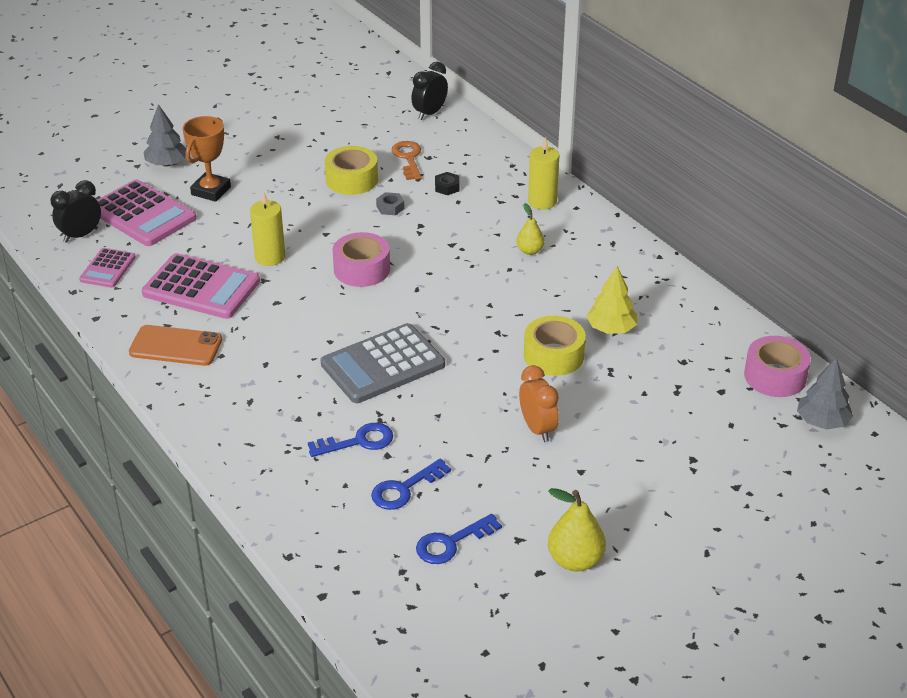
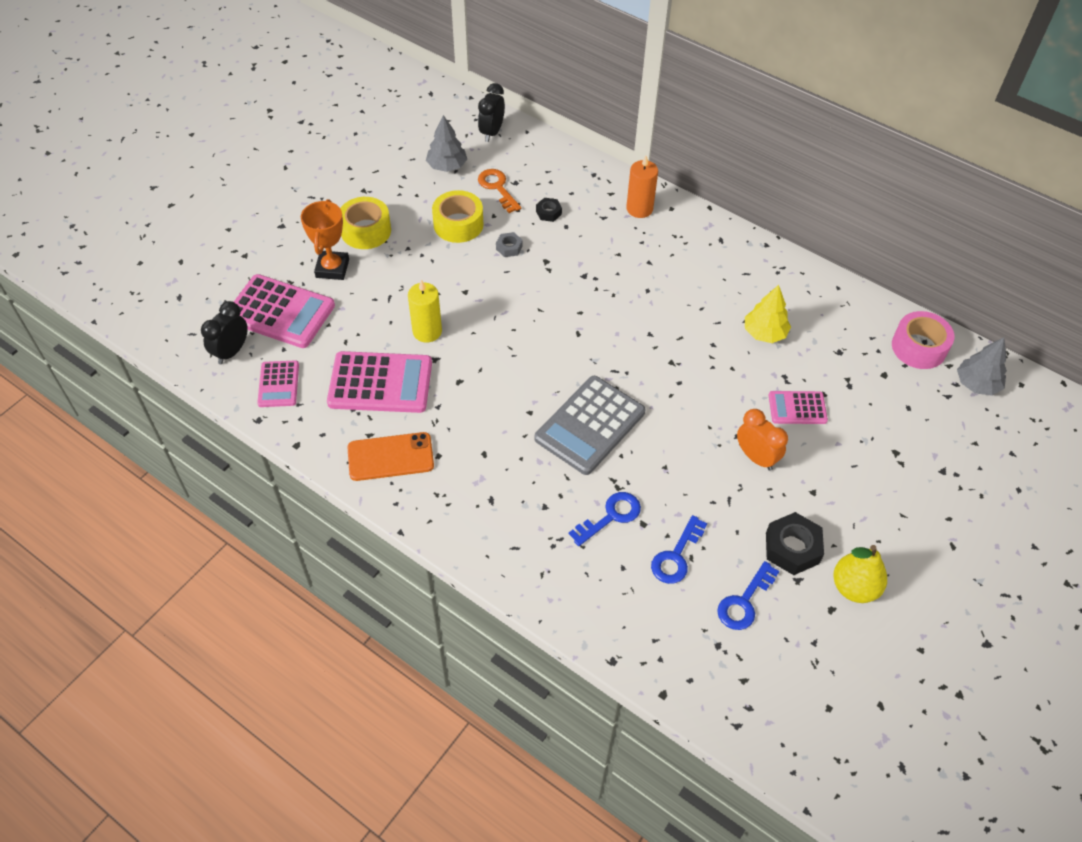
camera: 20 degrees left, 15 degrees up
(167, 164) = (273, 246): grey tree -> grey tree (447, 166)
(362, 269) = (518, 324): pink tape -> none
(529, 512) = (792, 548): none -> black nut
(530, 250) = (655, 266): yellow pear -> none
(542, 201) = (639, 209): yellow candle -> orange candle
(553, 355) = (731, 375): yellow tape -> yellow tape (366, 231)
(607, 398) = (797, 408): none -> pink calculator

